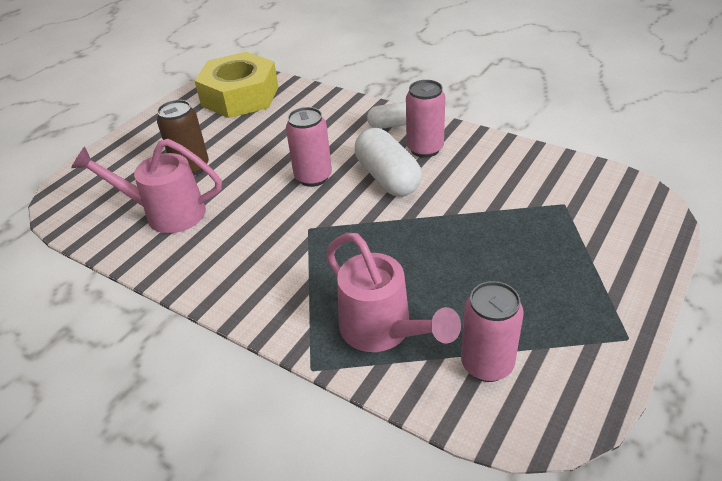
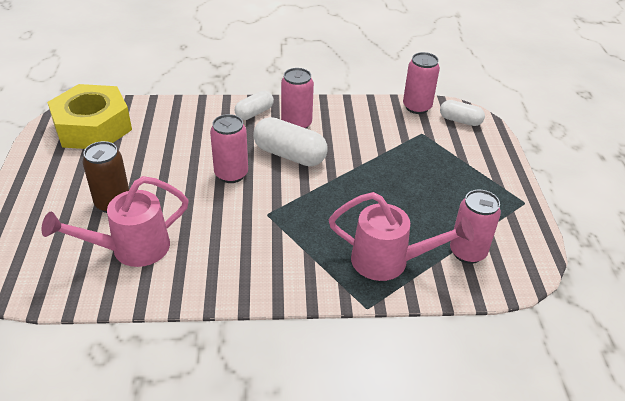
camera: 40 degrees left, 0 degrees up
(587, 172) = (417, 107): none -> pink can
(631, 205) = (460, 120): none -> white capsule

